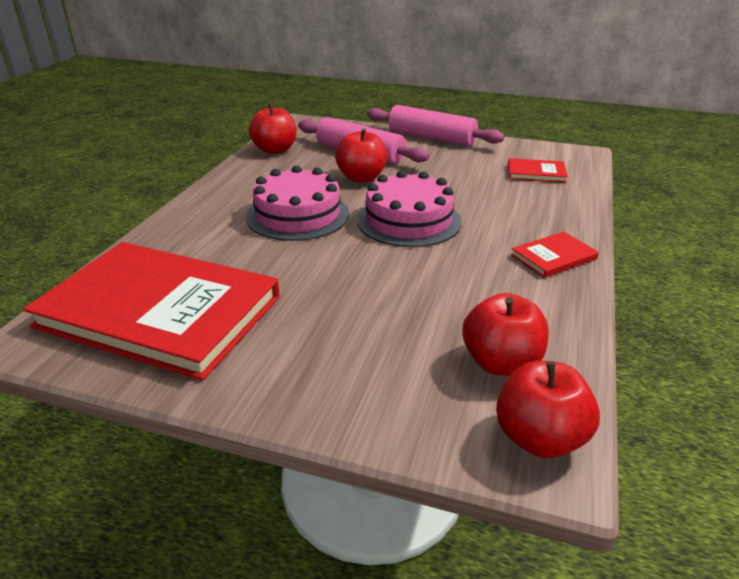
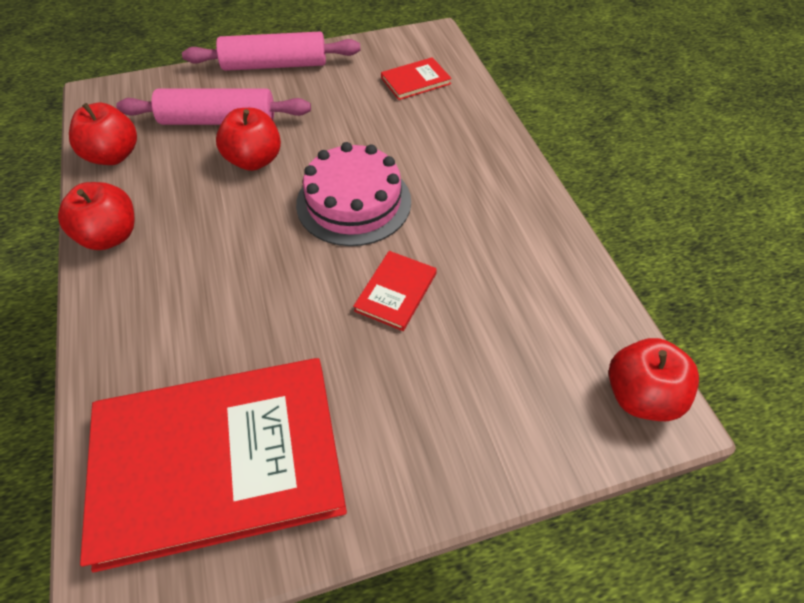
camera: 35 degrees left, 20 degrees up
(298, 215) = (236, 248): pink cake -> none
(501, 363) = (562, 337): red apple -> red apple (110, 236)
(553, 257) = (511, 190): red book -> red book (396, 292)

